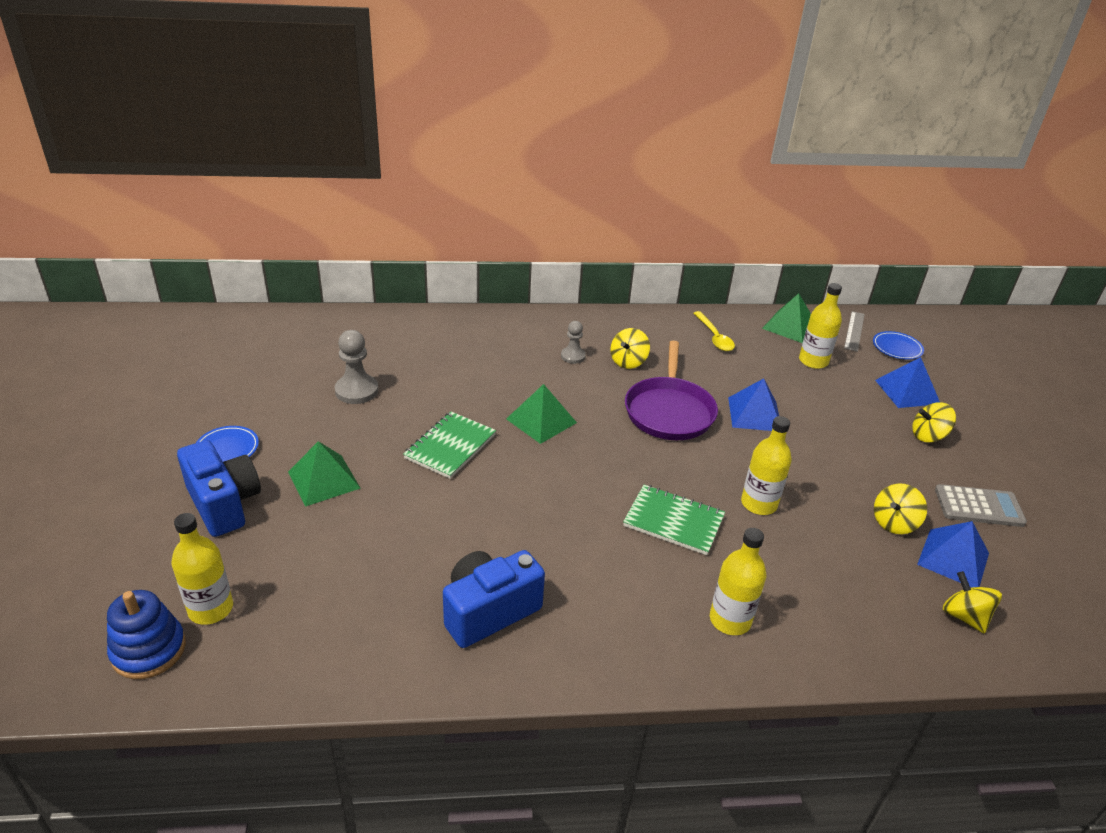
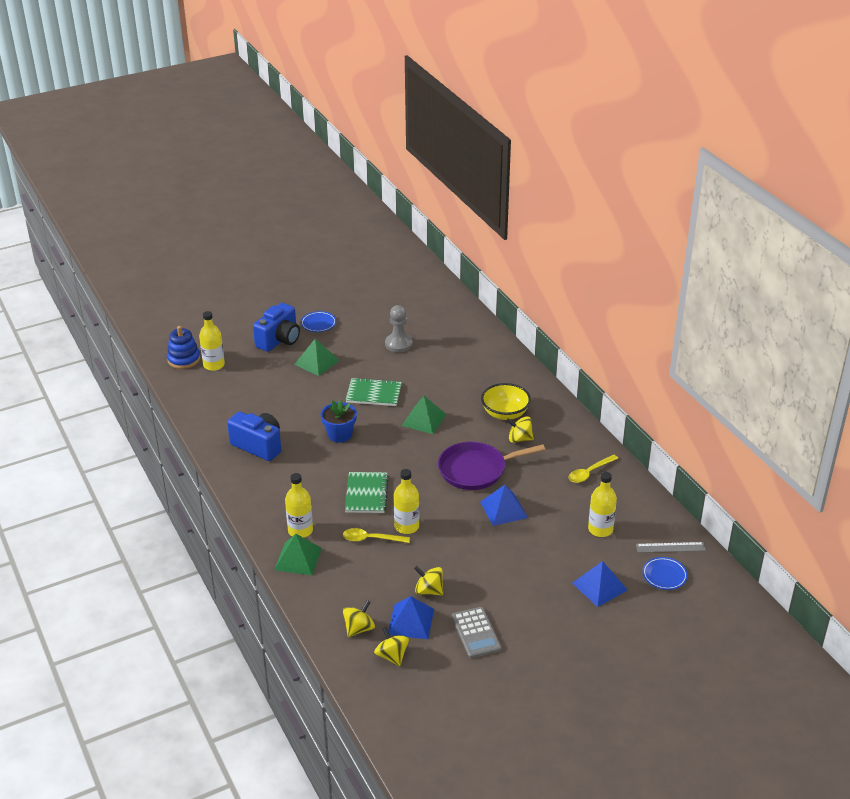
camera: 70 degrees right, 0 degrees up
(521, 508) = (339, 434): none -> blue flower pot
(573, 356) = (505, 413): grey pawn -> yellow bowl
(774, 546) = (371, 539): none -> yellow spoon
(789, 326) = (643, 509): green pyramid -> green pyramid (298, 559)
(928, 436) = (545, 602): yellow spinning top -> yellow spinning top (392, 656)

